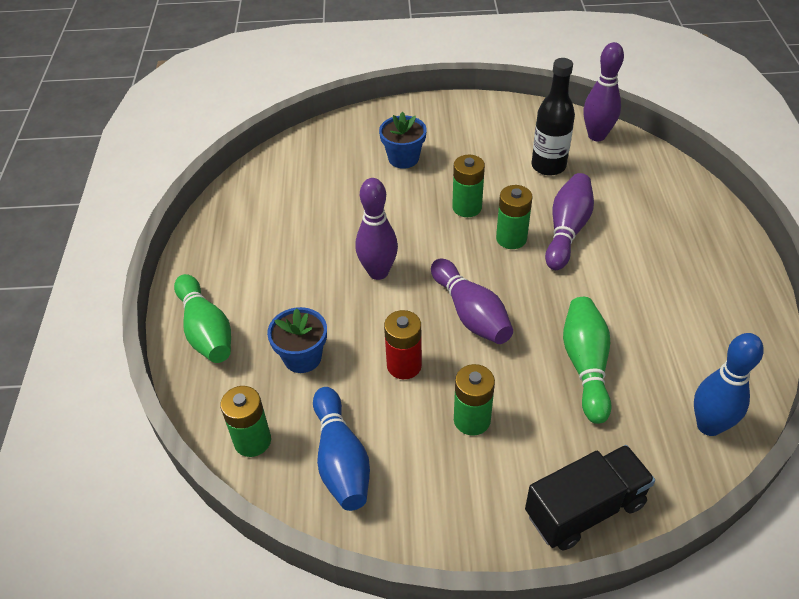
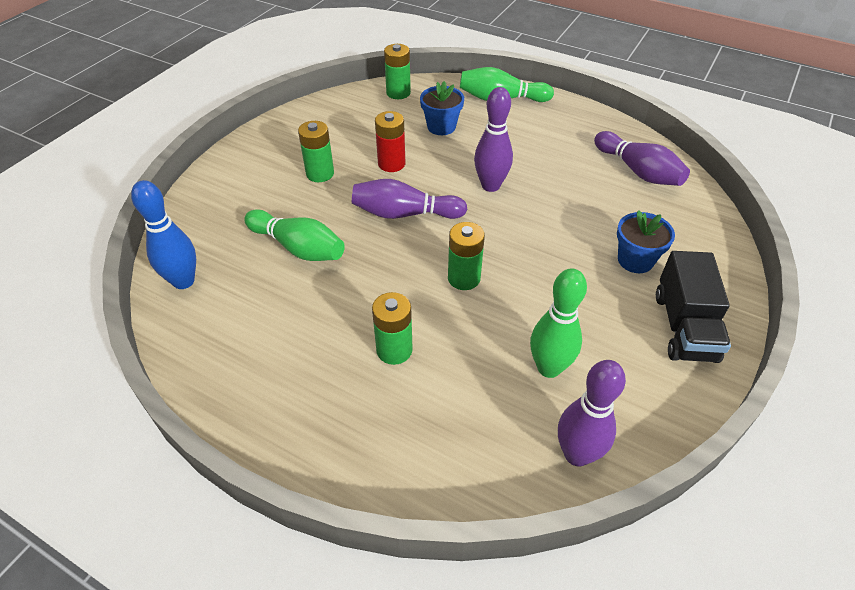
camera: 120 degrees right, 0 degrees up
(341, 459) = (352, 116): blue bowling pin -> none
(467, 207) = (528, 270): green battery -> green battery (394, 350)
(548, 166) = (549, 368): black bottle -> green bowling pin
(567, 230) = (441, 323): purple bowling pin -> purple bowling pin (638, 171)
(585, 509) = (213, 189): black truck -> black truck (684, 327)

